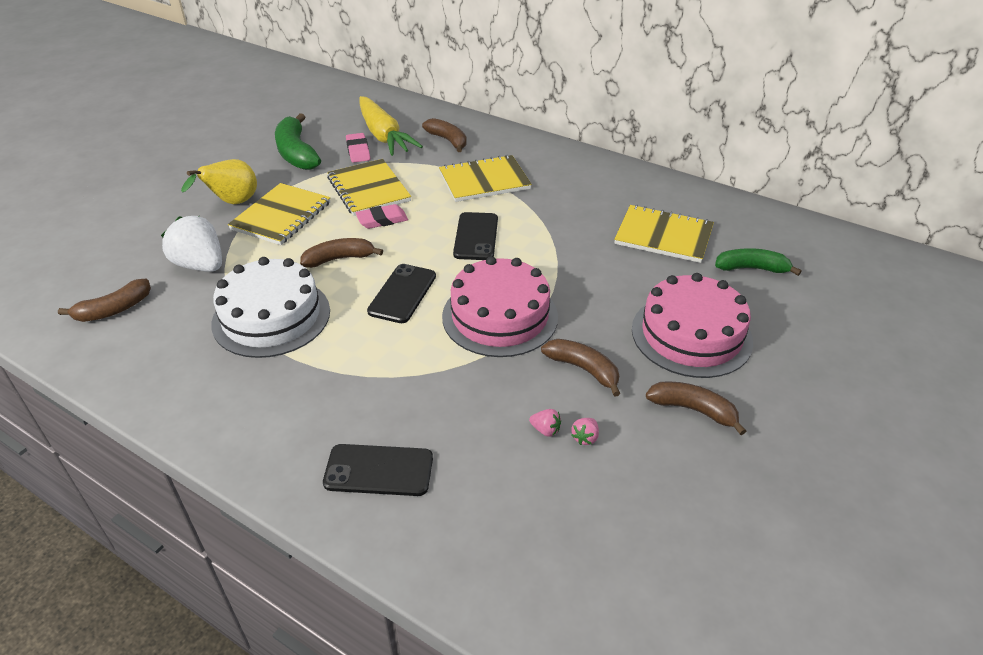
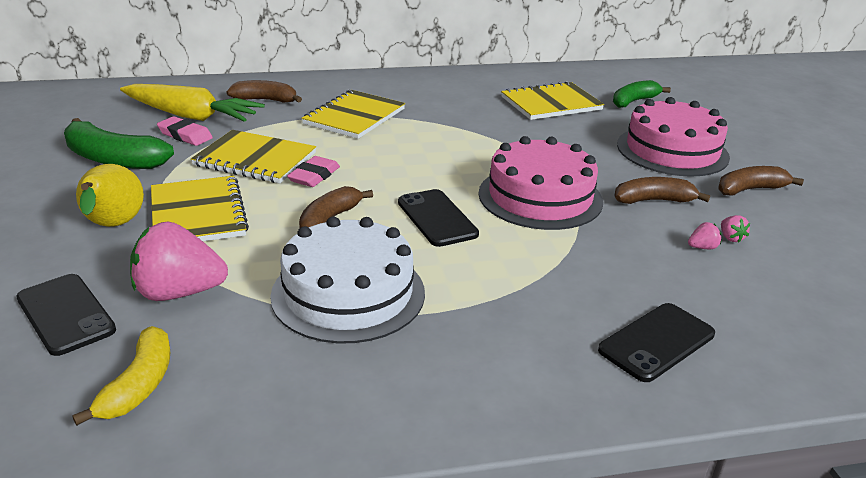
camera: 45 degrees left, 10 degrees down
(114, 309) = (139, 385): brown banana -> yellow banana
(200, 265) = (179, 292): white strawberry -> pink strawberry
(476, 236) = (421, 155): black phone -> black phone (65, 314)

